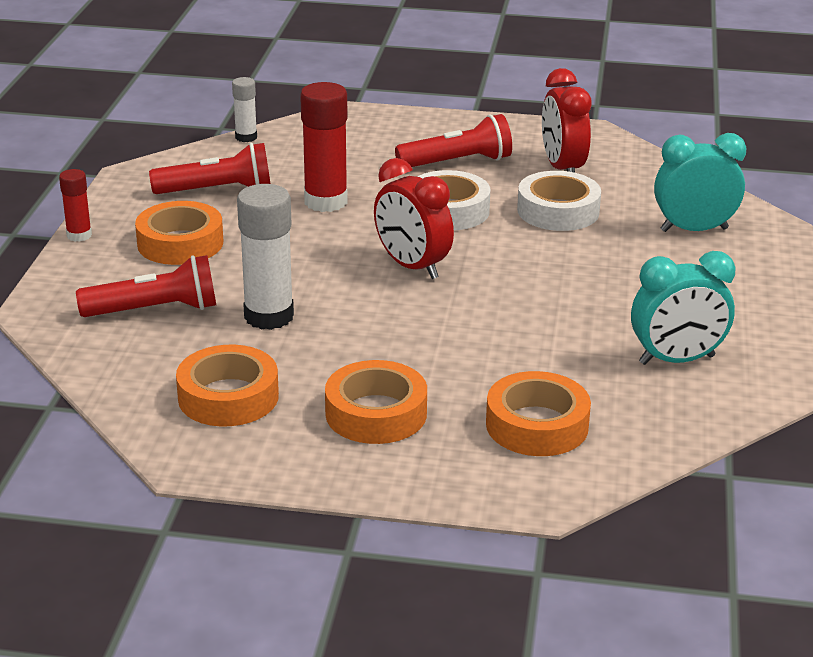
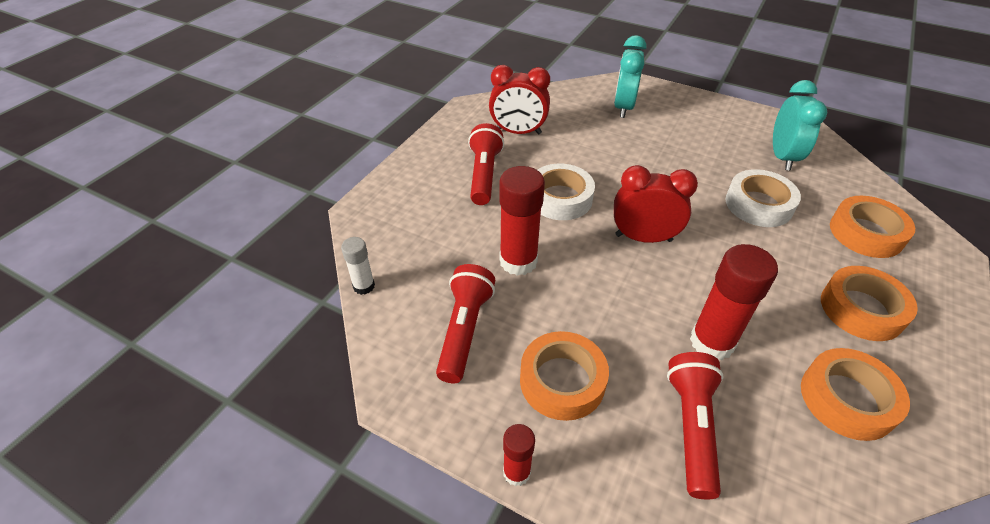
camera: 70 degrees left, 15 degrees up
(269, 316) = (711, 342): white glue stick -> red glue stick
(412, 266) = (643, 238): red clock -> red clock turned 150 degrees counterclockwise
(558, 211) = (580, 150): white tape -> white tape (758, 205)

